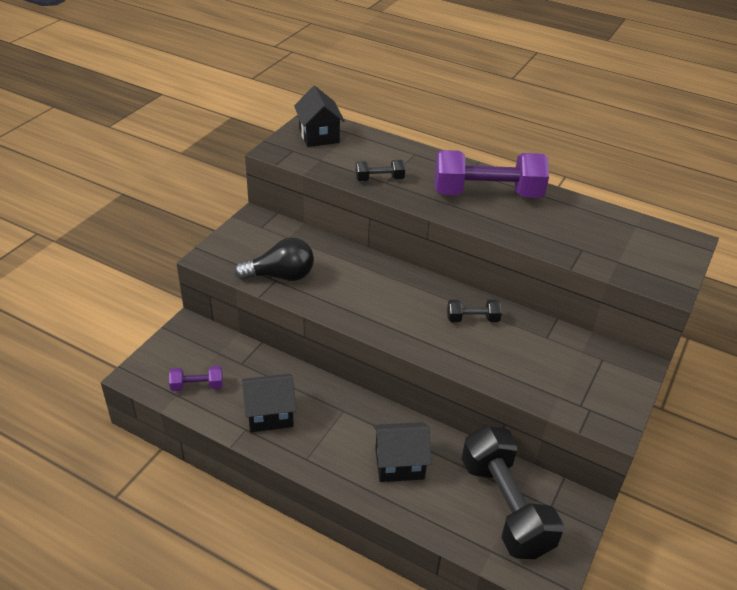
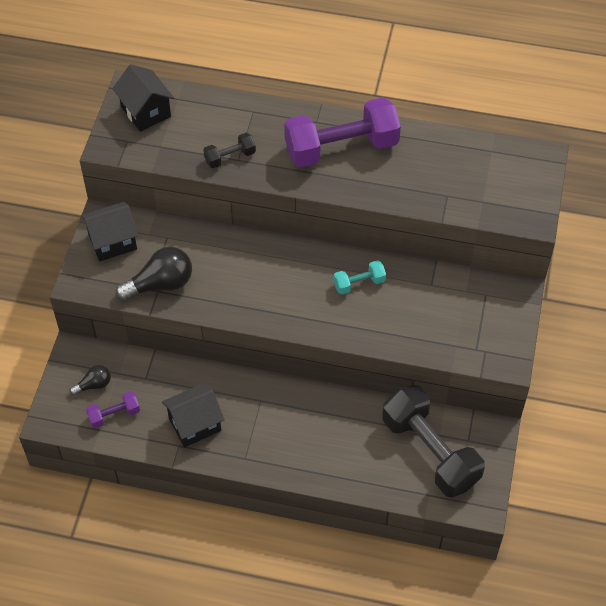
camera: 15 degrees left, 15 degrees up
(191, 357) = (94, 385): none -> black light bulb
(399, 464) = (328, 438): black house -> black house (112, 242)
(472, 319) = (359, 283): black dumbbell -> turquoise dumbbell

